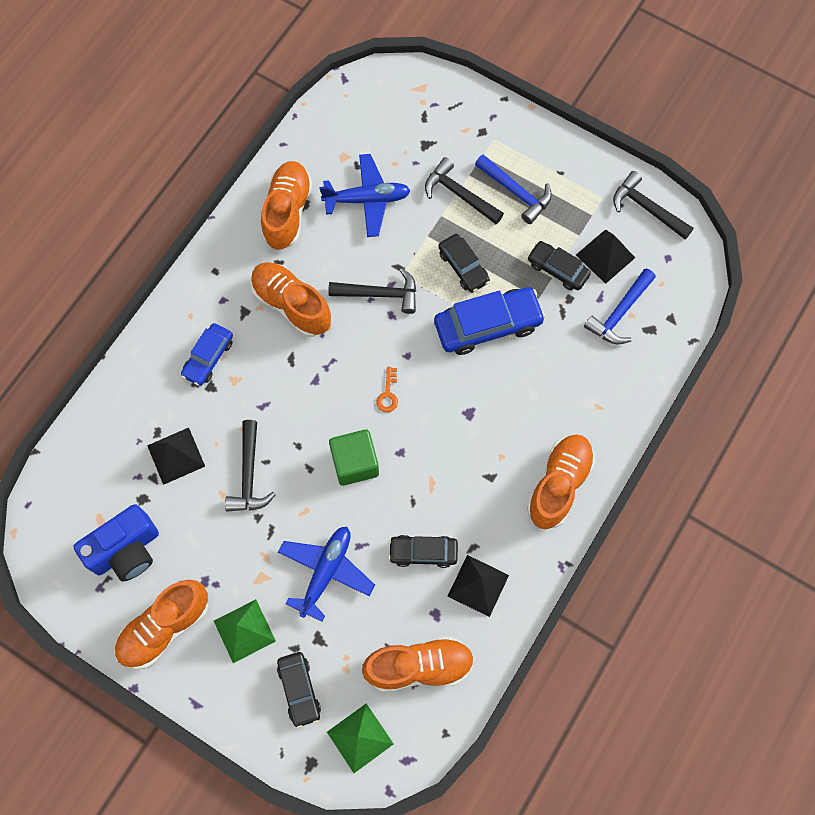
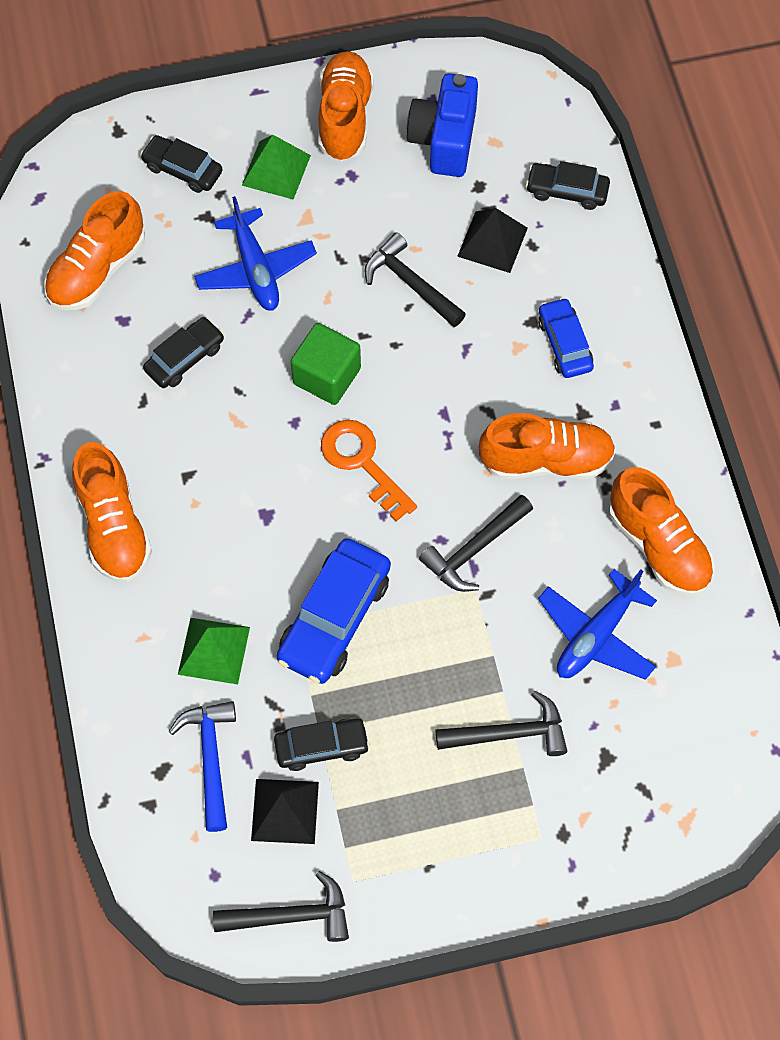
camera: 135 degrees right, 5 degrees down
(360, 737) = (95, 180): green pyramid -> green pyramid (214, 650)
(388, 394) = (362, 463): orange key -> orange key, size x1.94
(463, 267) = (421, 656): black car -> black car (567, 191)
(478, 585) = (107, 374): black pyramid -> none
(515, 192) = (453, 794): blue hammer -> none

